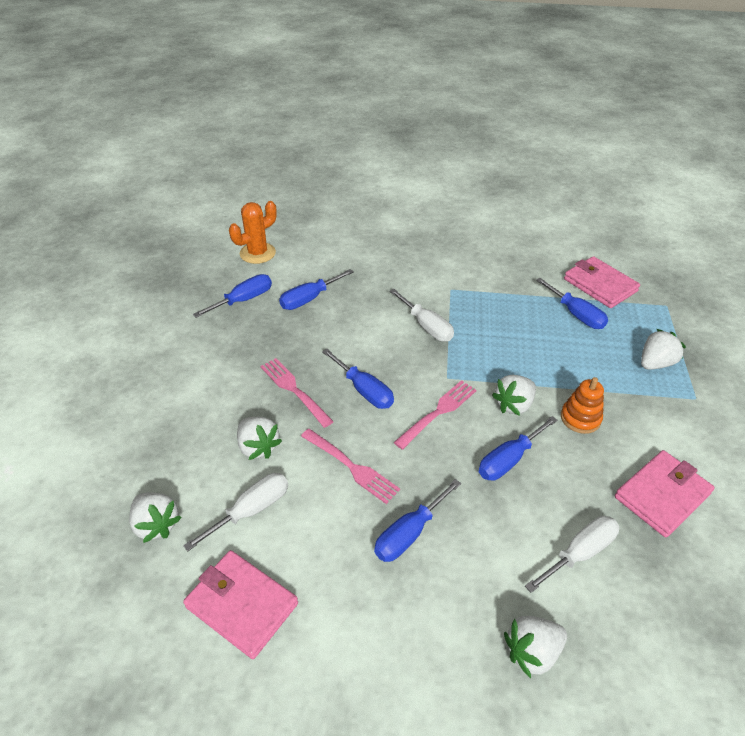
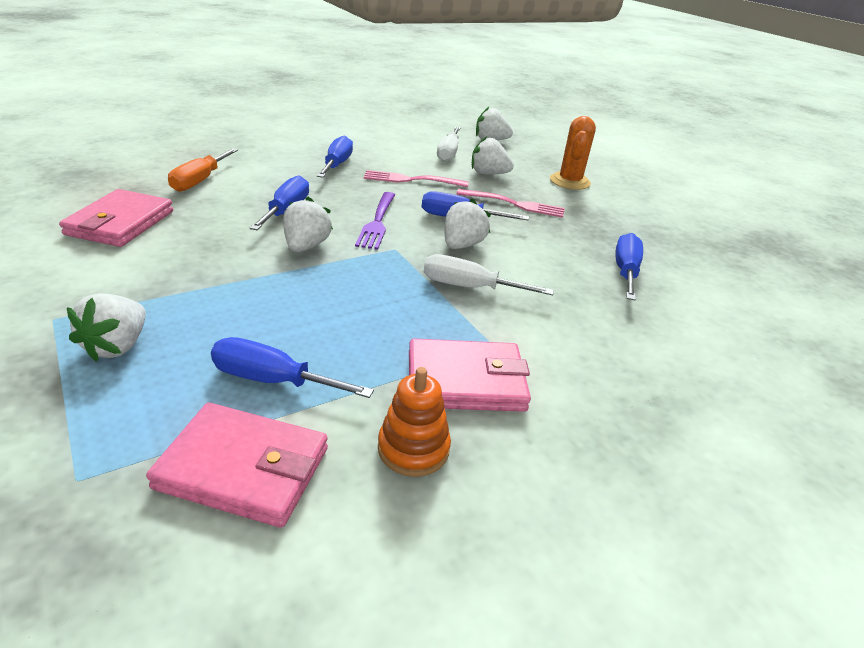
camera: 140 degrees right, 10 degrees down
(242, 605) = (405, 131): pink wallet -> pink wallet (465, 380)
(243, 300) = (675, 249): blue screwdriver -> none
(257, 253) = (766, 300): orange cactus -> orange cactus (569, 181)
(438, 413) = (377, 222): pink fork -> purple fork
(532, 652) = (222, 146): white strawberry -> white strawberry (462, 245)
(579, 553) = (200, 181): white screwdriver -> orange screwdriver
(580, 418) = (223, 255): orange stacking toy -> orange stacking toy (413, 449)

